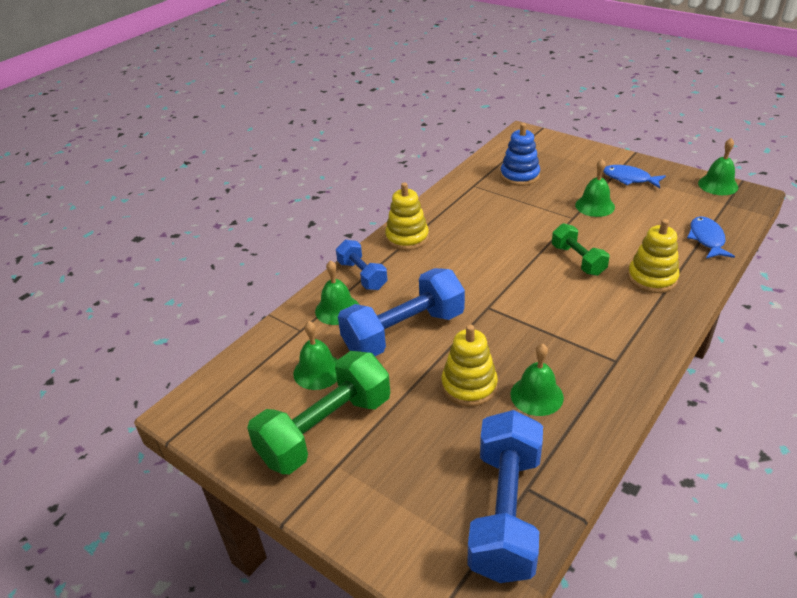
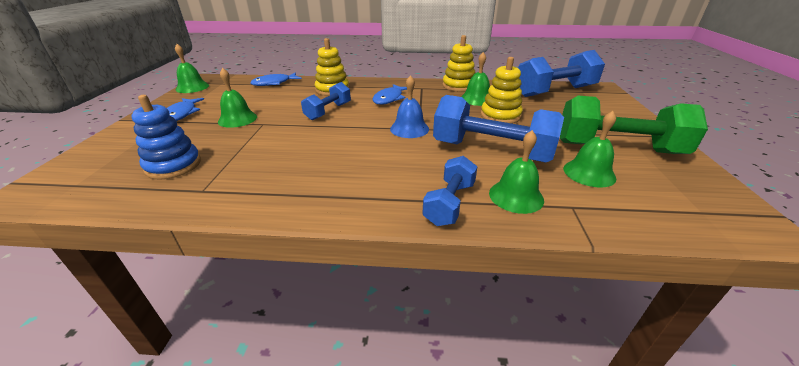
camera: 125 degrees left, 5 degrees down
(407, 238) = (353, 199): yellow stacking toy -> yellow stacking toy (458, 86)
(492, 300) = (409, 129): none -> blue bell
(578, 260) = (328, 111): green dumbbell -> blue dumbbell
(589, 315) = (389, 99): none -> blue fish

